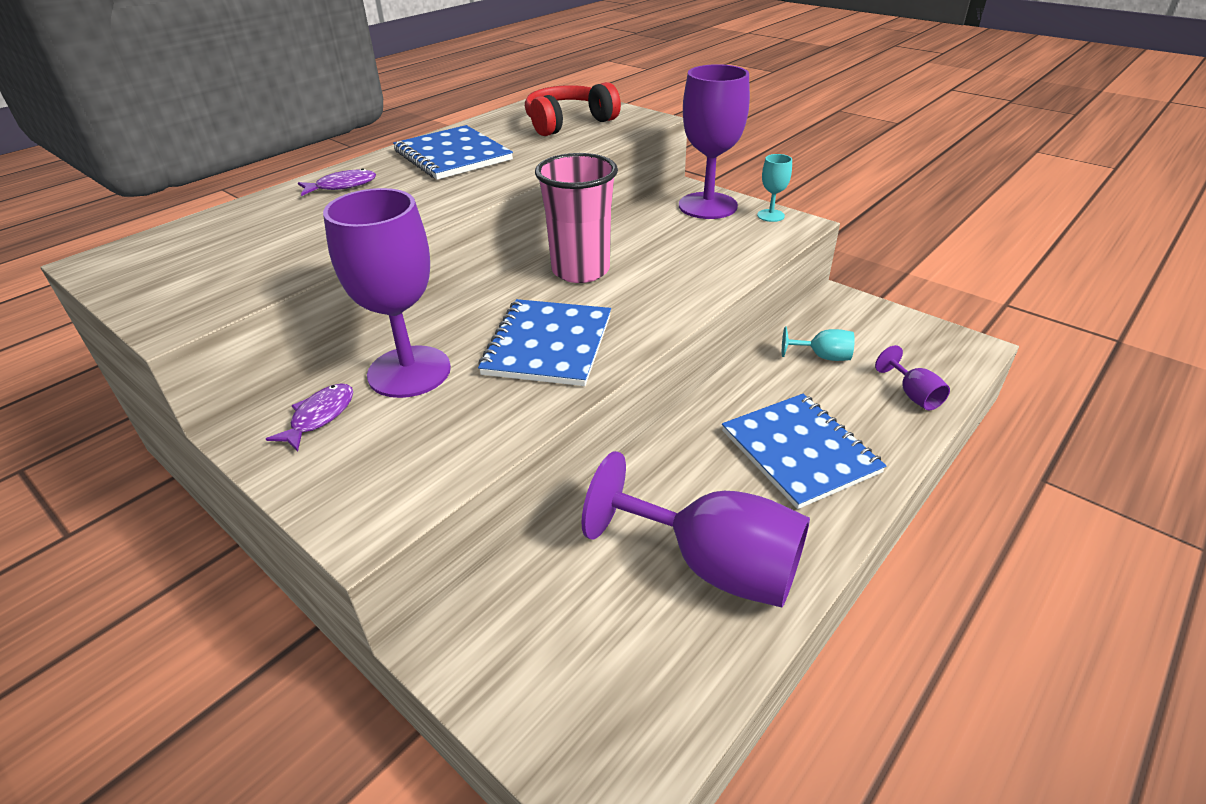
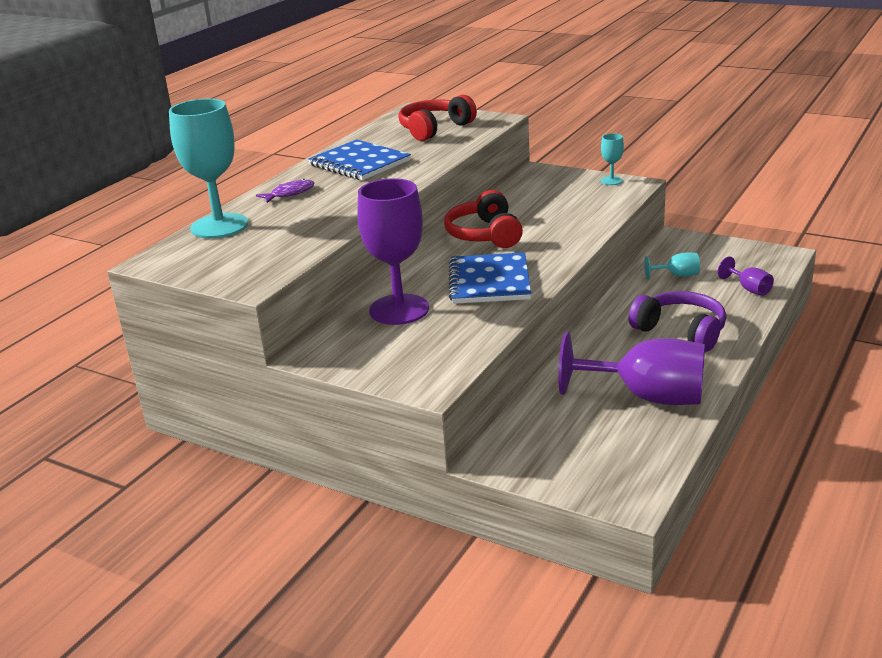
camera: 10 degrees left, 10 degrees down
(224, 220) = (219, 226): none -> turquoise goblet
(319, 416) = (354, 341): purple fish -> none
(580, 270) = (485, 235): pink cup -> red headphones
(707, 206) = (559, 180): purple goblet -> none
(799, 451) = (681, 331): blue notebook -> purple headphones

